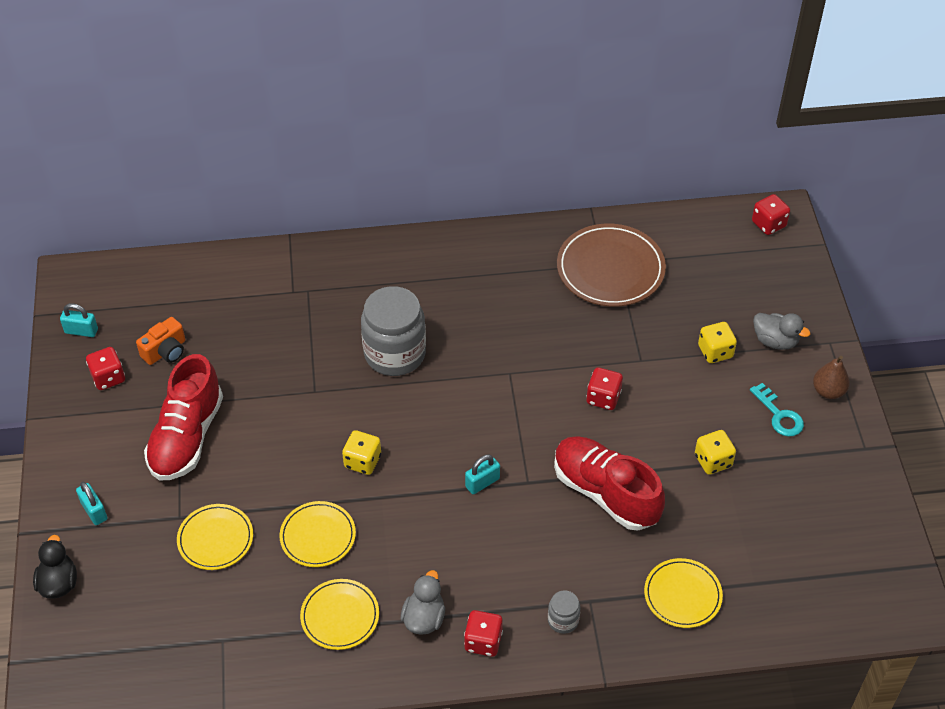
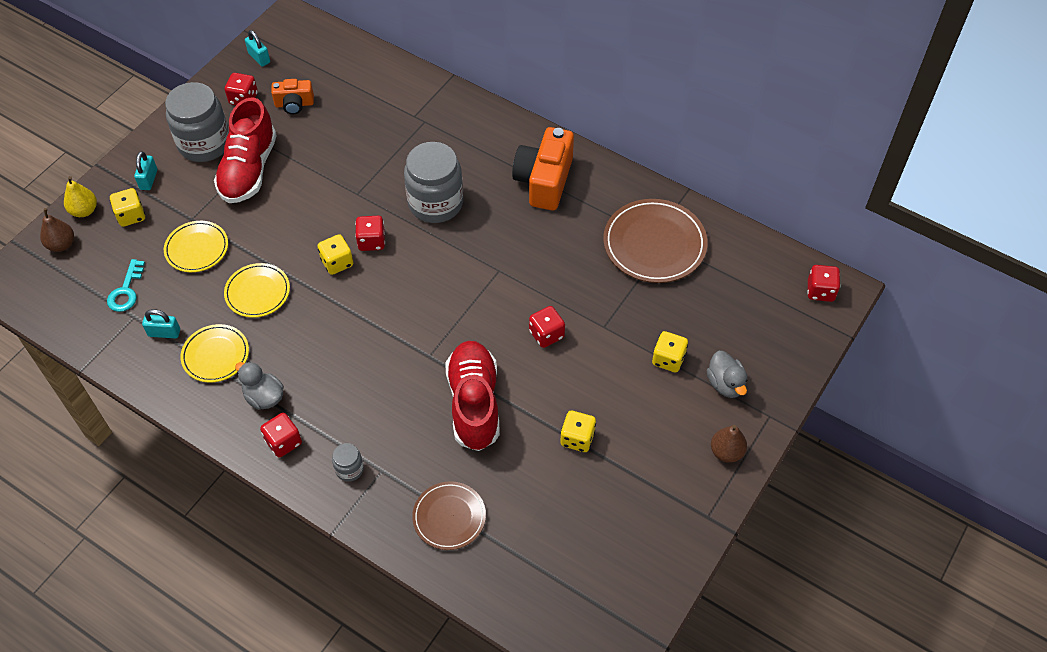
camera: 40 degrees right, 5 degrees up
(59, 583) = (84, 211): black duck -> yellow pear
(71, 629) = (61, 244): none -> brown pear
(114, 555) = (131, 216): none -> yellow dice
(115, 442) = (204, 144): none -> grey jar
(187, 437) = (249, 169): red shoe -> red shoe turned 45 degrees counterclockwise
(373, 423) = (371, 241): none -> red dice
(424, 618) = (264, 397): grey duck -> grey duck turned 105 degrees counterclockwise
(468, 275) = (544, 181): none -> orange camera
(482, 482) = (398, 334): turquoise padlock -> turquoise padlock (164, 333)
(682, 595) = (449, 517): yellow plate -> brown plate
(779, 415) = (666, 442): turquoise key -> turquoise key (126, 291)

